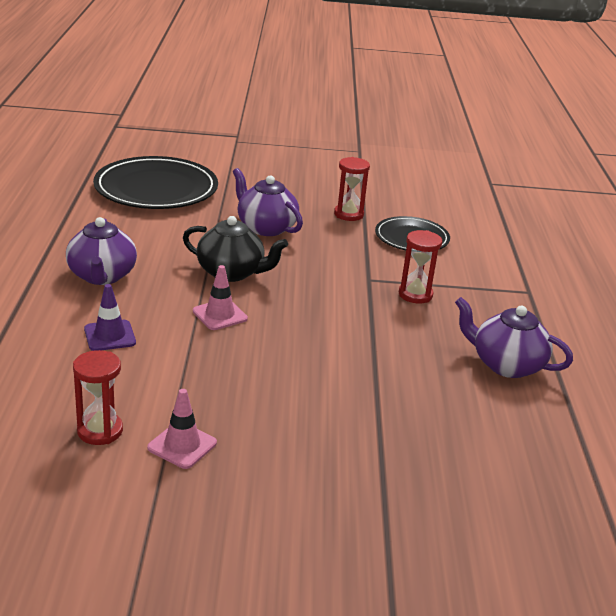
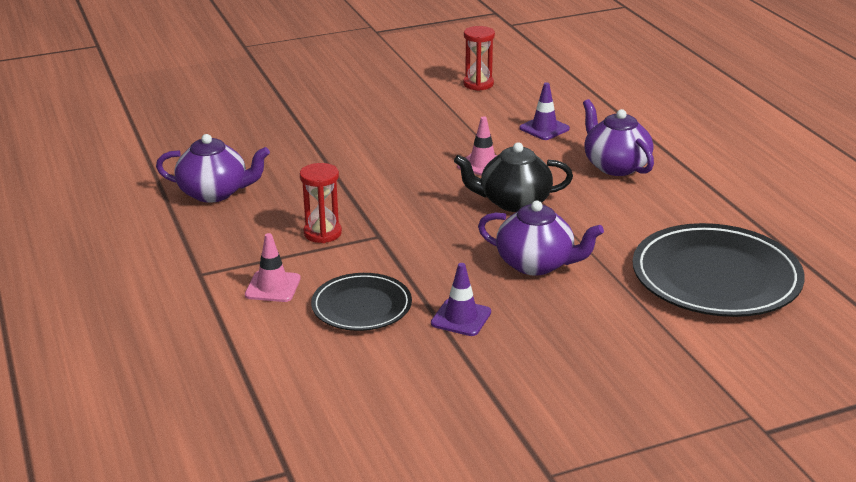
camera: 160 degrees right, 0 degrees up
(182, 445) = (422, 90): pink traffic cone -> pink traffic cone (273, 287)
(348, 214) = (461, 318): red hourglass -> purple traffic cone

